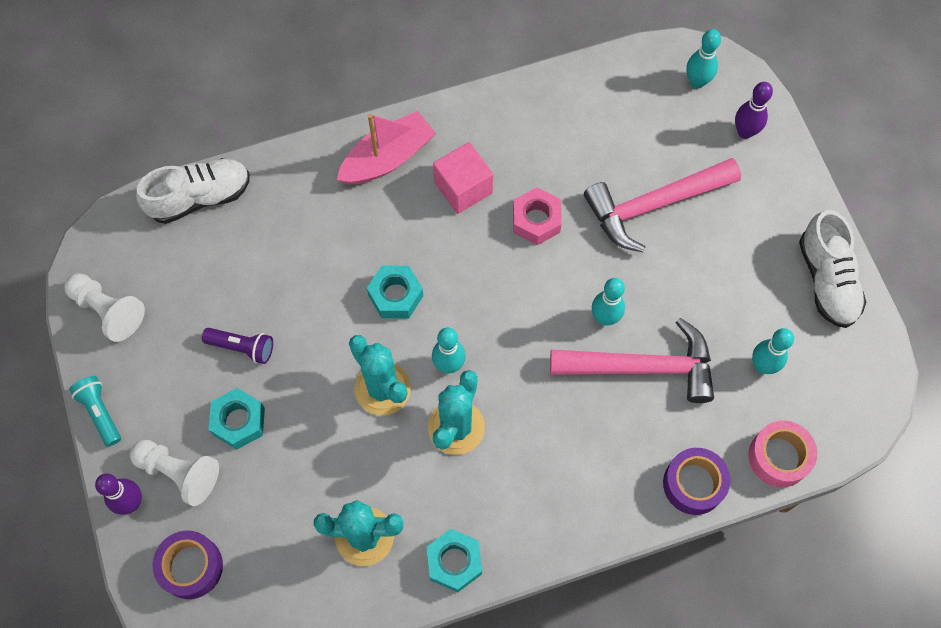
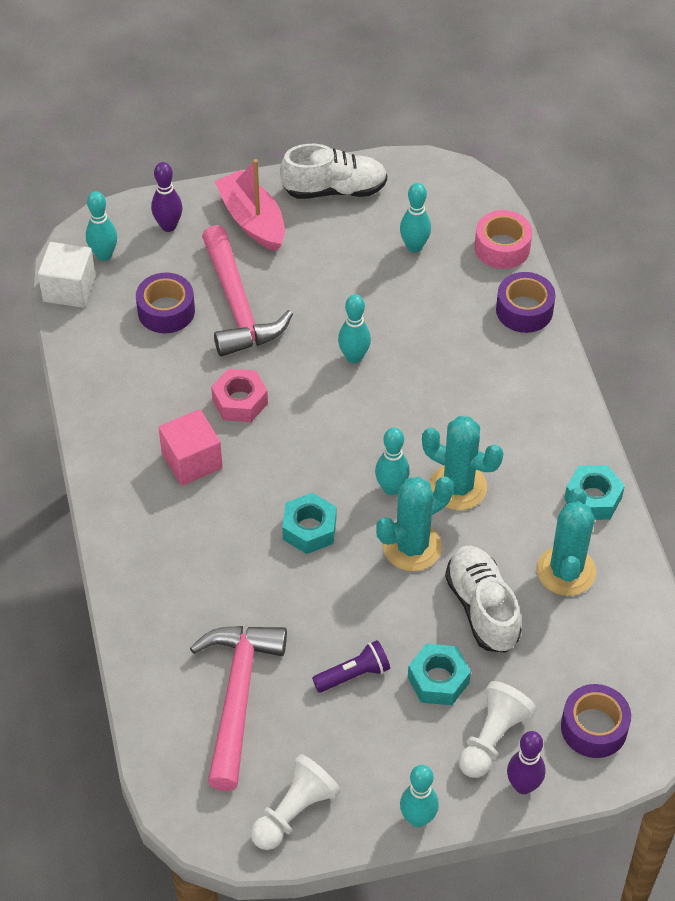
camera: 85 degrees left, 15 degrees down
(100, 412) = (418, 818): turquoise flashlight -> turquoise bowling pin
(200, 197) = (162, 714): white shoe -> white shoe (482, 608)
(242, 347) = (354, 674): purple flashlight -> purple flashlight turned 45 degrees clockwise
(387, 158) = (143, 527): pink boat -> pink boat (252, 220)
(636, 144) = (166, 311): none -> purple tape
(642, 367) = (408, 334): pink hammer -> pink hammer (238, 697)
(650, 60) = (69, 289): none -> white cube

